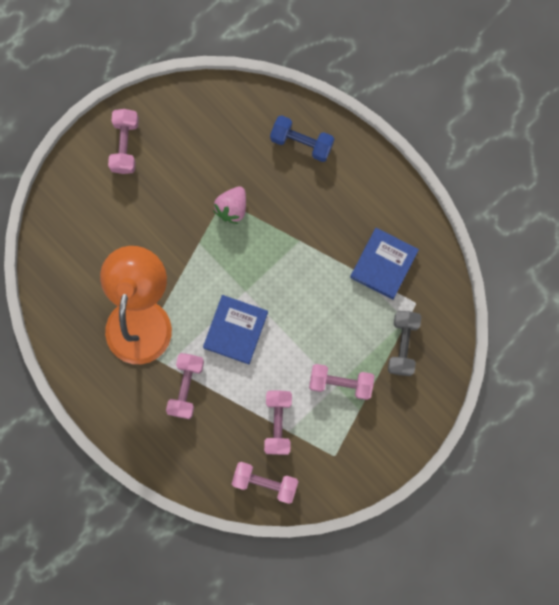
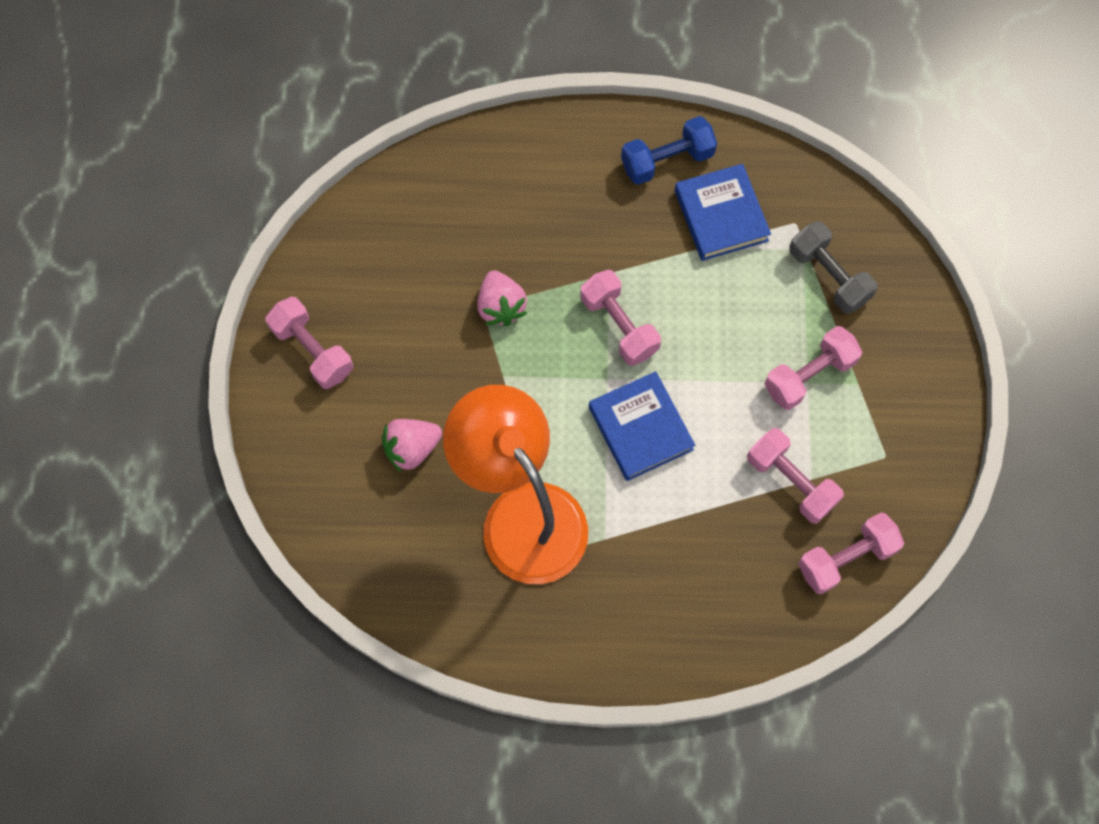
camera: 45 degrees left, 10 degrees down
(123, 237) = (412, 448): none -> pink strawberry
(186, 387) = (652, 541): pink dumbbell -> pink dumbbell (619, 325)
(301, 142) = (505, 174): blue dumbbell -> blue dumbbell (667, 160)

